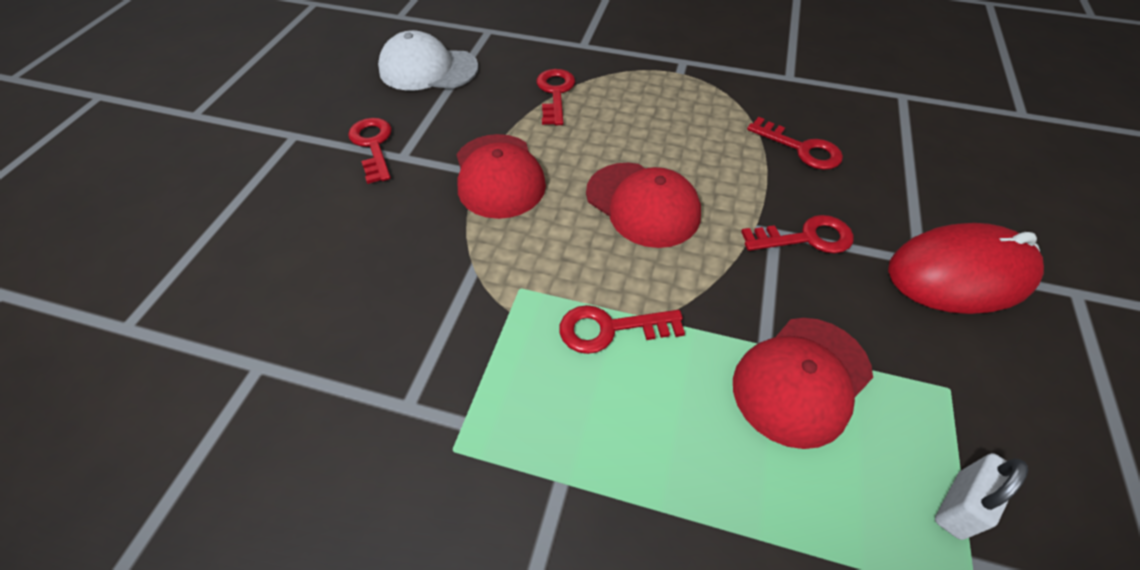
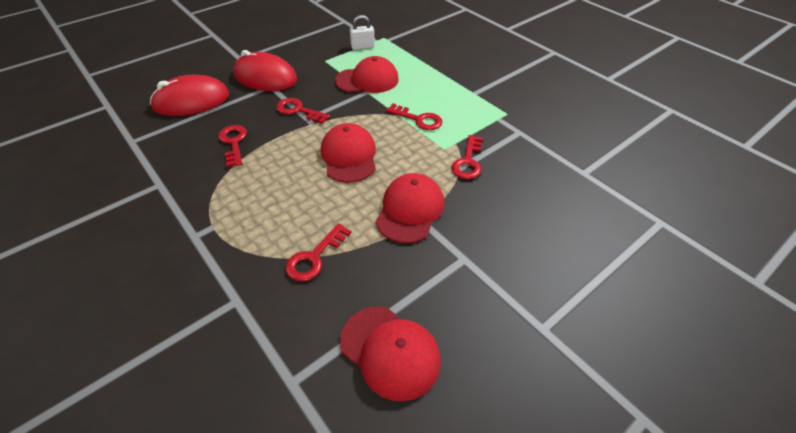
camera: 145 degrees left, 5 degrees down
(373, 145) = (480, 280): red key -> red key (468, 161)
(428, 69) = (390, 351): white cap -> red cap
(958, 172) = (191, 101): none -> red mouse

